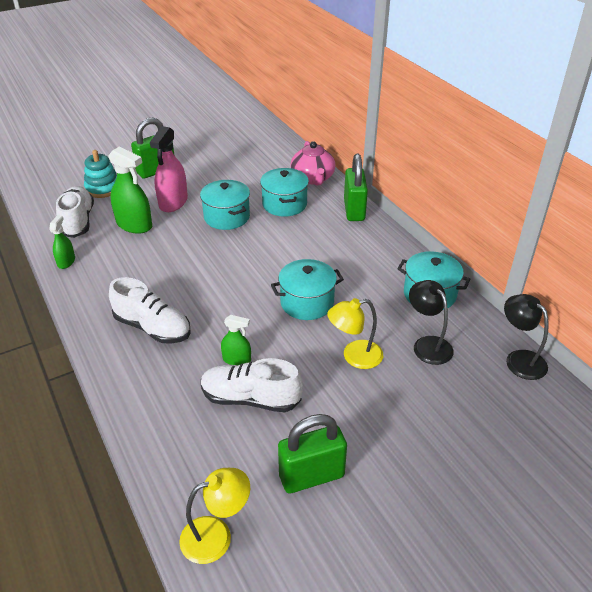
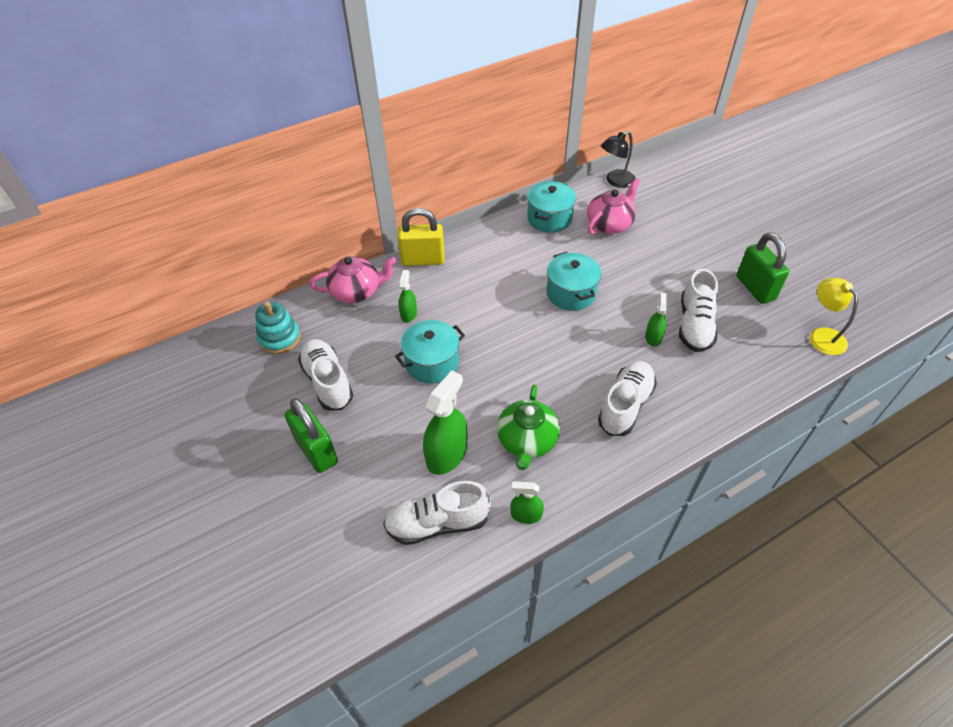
camera: 90 degrees left, 10 degrees up
(103, 188) = (356, 510): turquoise stacking toy -> turquoise stacking toy (279, 338)
(133, 265) = (527, 441): none -> green teapot
(173, 202) = (397, 419): pink spray bottle -> none
(217, 171) = (327, 382): none -> white shoe
(284, 204) = (408, 314): turquoise pot -> green spray bottle
(354, 210) = (423, 260): green padlock -> yellow padlock
(354, 356) = (632, 264): yellow lamp -> none
(427, 344) = (610, 224): black lamp -> pink teapot

